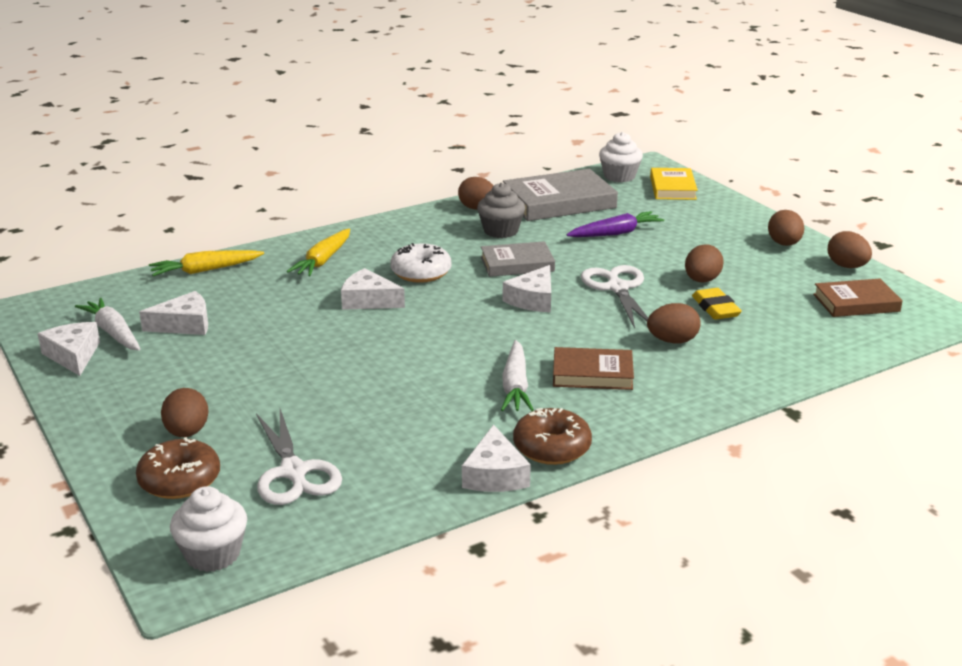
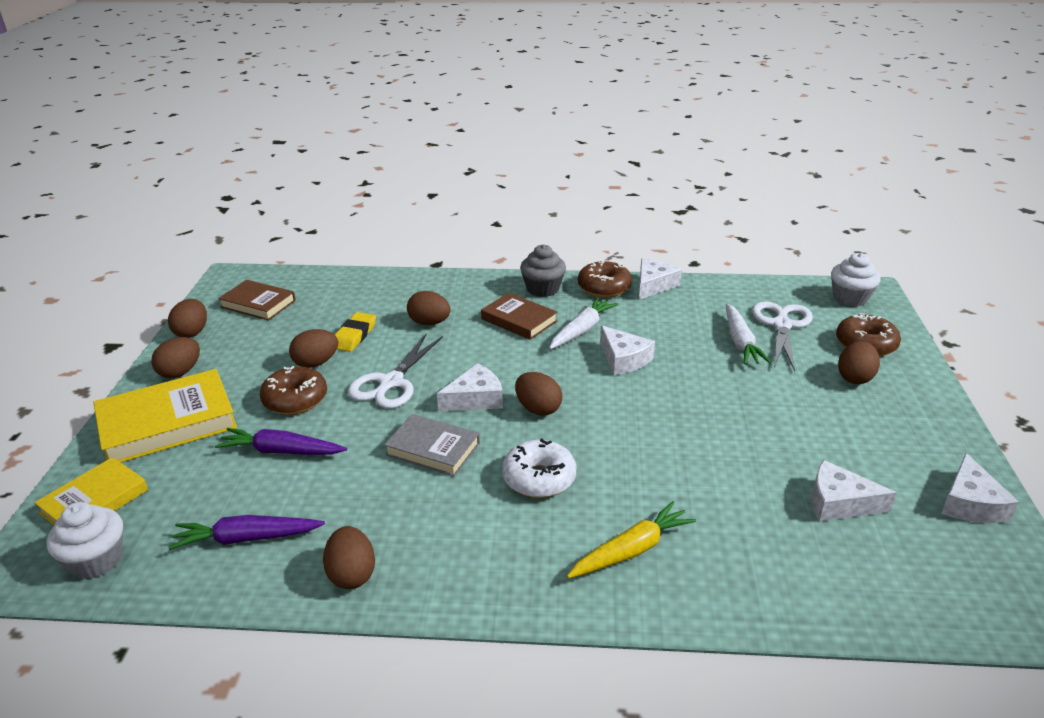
camera: 145 degrees left, 5 degrees up
(113, 332) = (925, 522): white carrot -> white carrot (740, 342)
(205, 270) = (793, 599): yellow carrot -> none
(368, 300) = (625, 459): white cheese -> white cheese (623, 359)
(473, 309) = (538, 409): none -> brown egg
(501, 231) = (382, 511): grey cupcake -> grey cupcake (543, 289)
(559, 202) = (246, 538): grey book -> purple carrot
(666, 257) = (295, 399): none -> brown donut
(719, 222) = (167, 423): none -> yellow book

